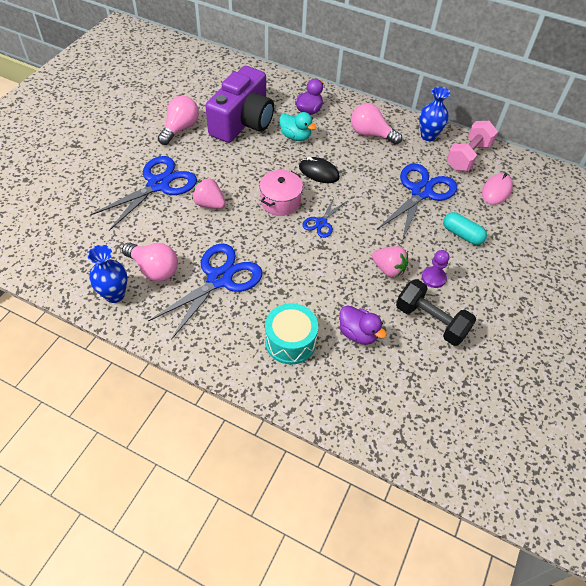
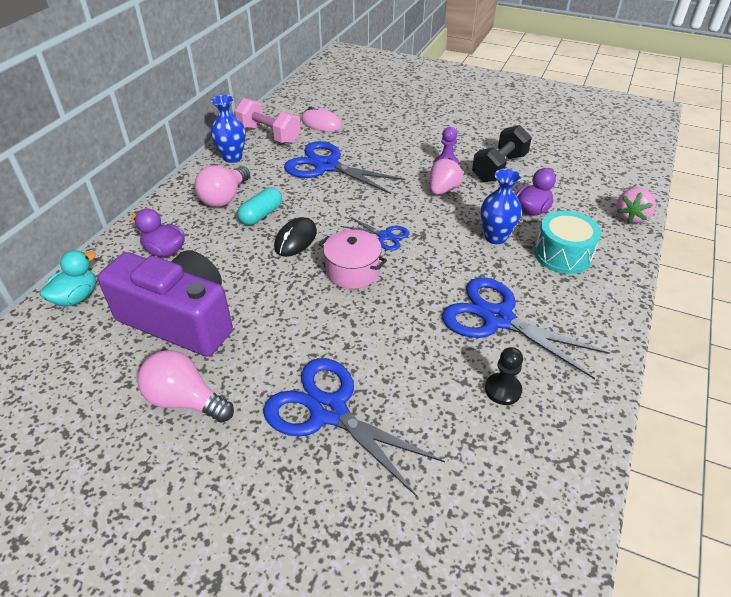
camera: 90 degrees left, 10 degrees down
(114, 295) = (563, 430): blue vase -> blue vase (495, 237)
(154, 269) = (503, 390): pink light bulb -> black pawn
(209, 204) = (365, 342): pink strawberry -> pink strawberry (631, 217)
(295, 136) = (222, 262): turquoise duck -> turquoise duck (76, 297)
(462, 234) = (385, 145): turquoise capsule -> turquoise capsule (261, 215)

